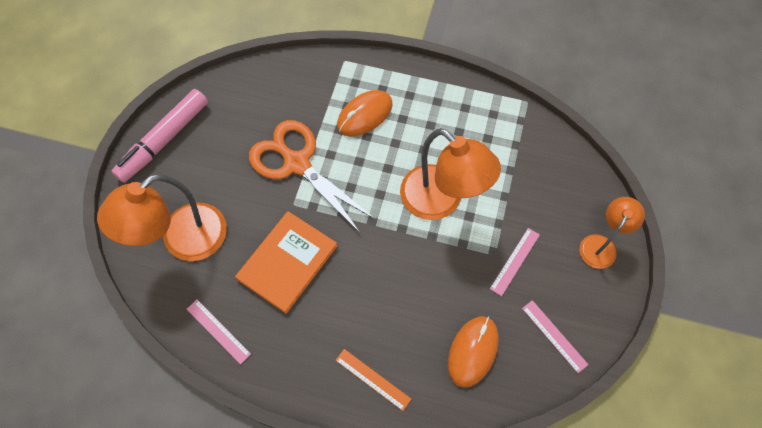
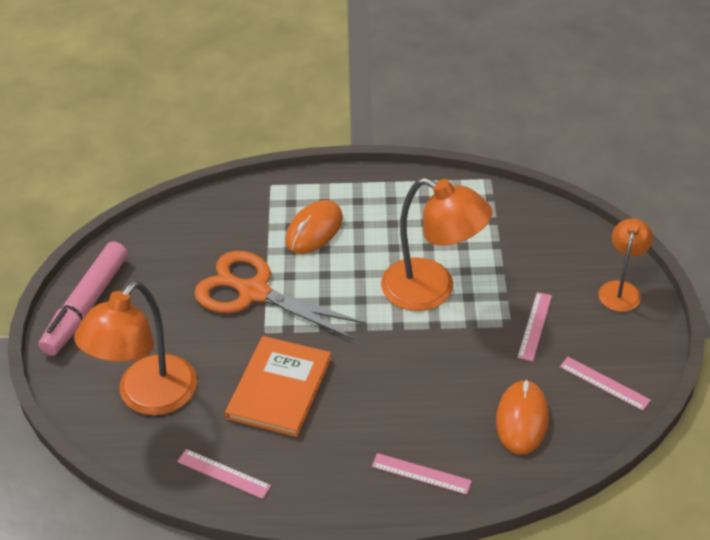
camera: 15 degrees left, 20 degrees down
(372, 379) = (421, 474): orange ruler -> pink ruler

